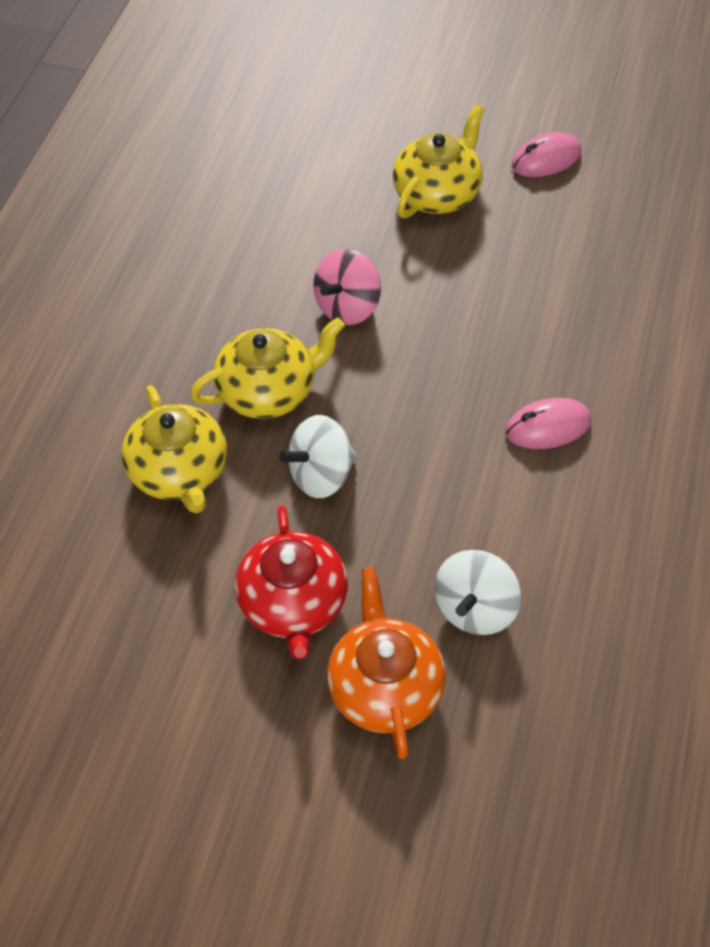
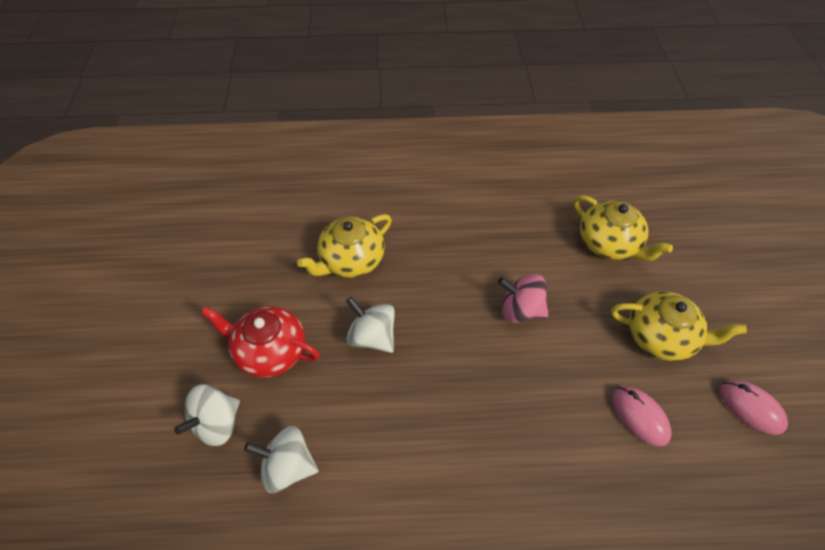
camera: 70 degrees right, 0 degrees up
(269, 391) = (429, 286): yellow teapot -> yellow teapot (609, 243)
(294, 604) = (269, 351): red teapot -> red teapot turned 45 degrees clockwise
(385, 687) = (217, 424): orange teapot -> white spinning top
(548, 427) = (466, 479): pink mouse -> pink mouse (640, 416)

